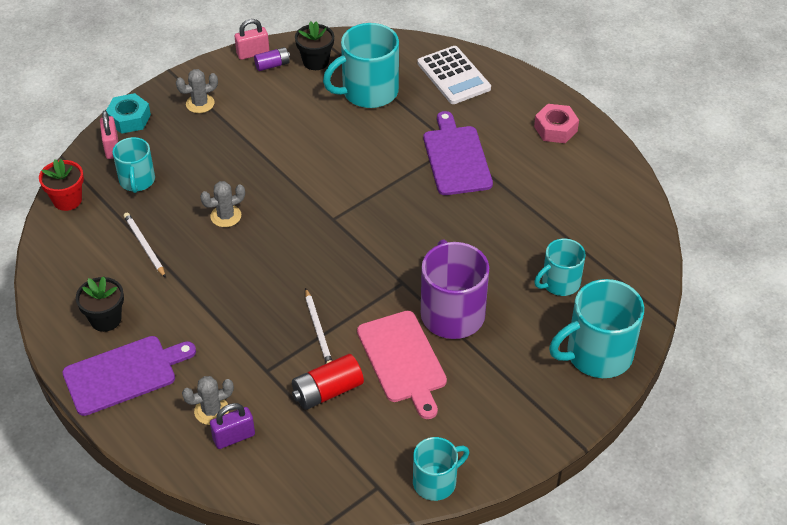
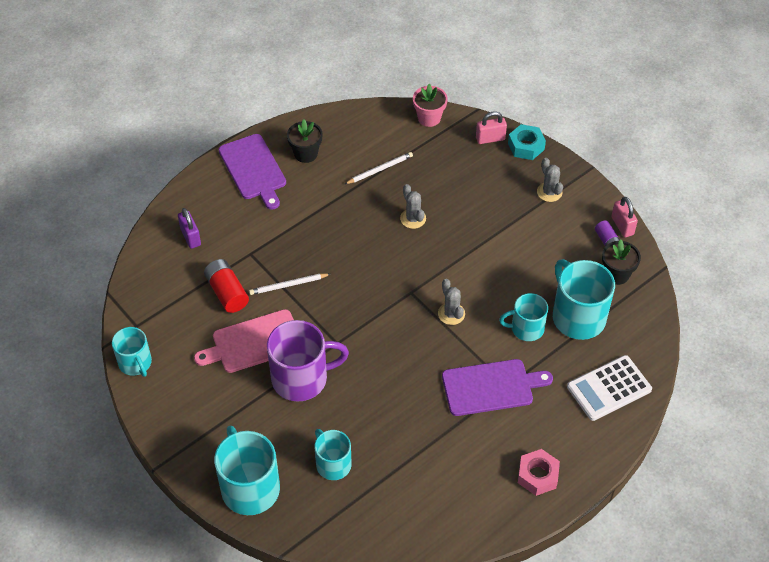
camera: 90 degrees right, 5 degrees up
(67, 200) = (429, 118): red flower pot -> pink flower pot
(137, 181) = (452, 158): turquoise mug -> turquoise mug (526, 328)
(211, 411) = (215, 222): grey cactus -> grey cactus (451, 314)

